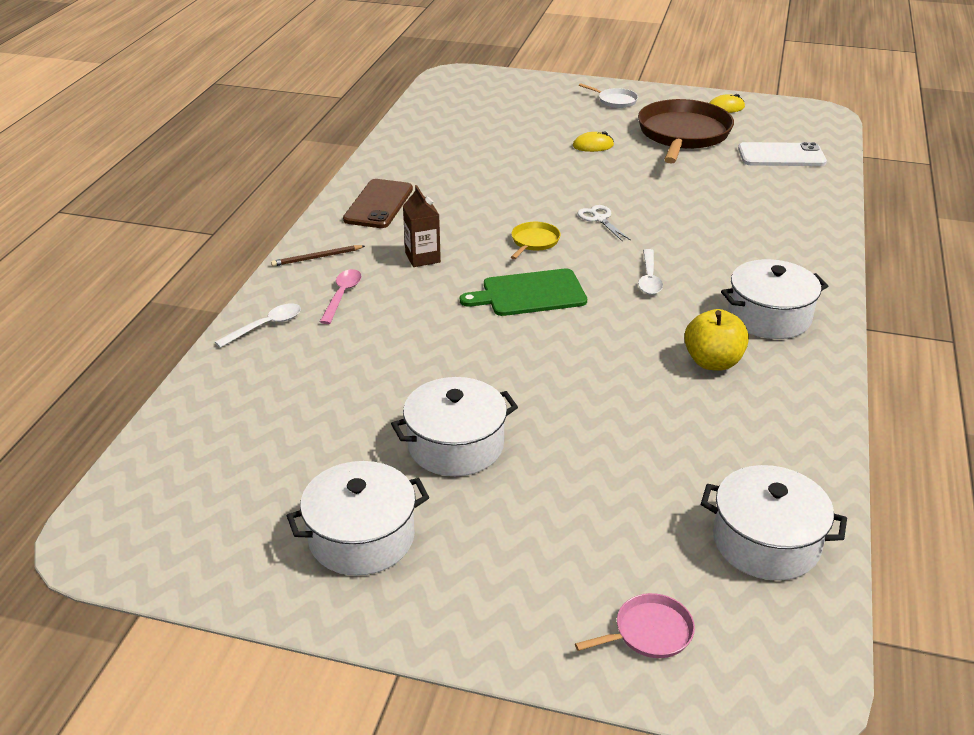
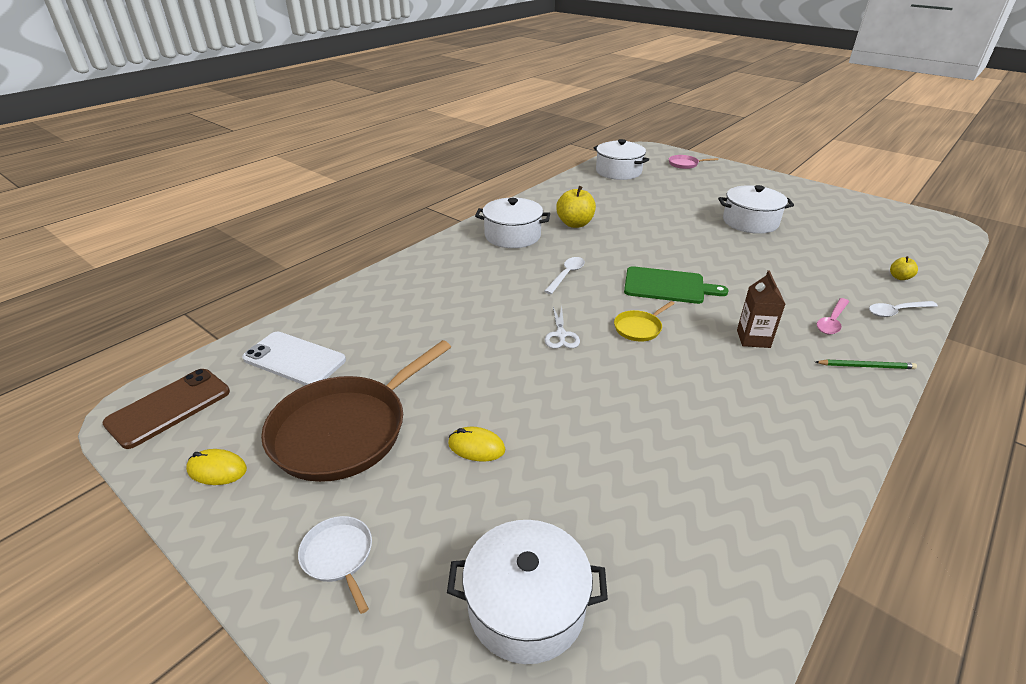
camera: 155 degrees left, 0 degrees up
(242, 383) = (899, 277): none -> yellow apple
(316, 258) = (866, 366): brown pencil -> green pencil
(361, 537) = (804, 203): white pot -> white pot (526, 606)
(378, 204) = (799, 423): brown phone -> brown phone (169, 407)

